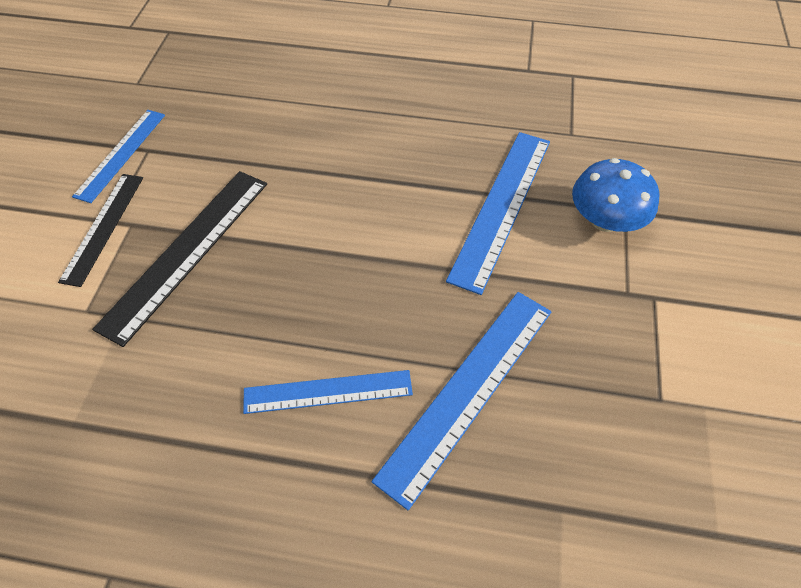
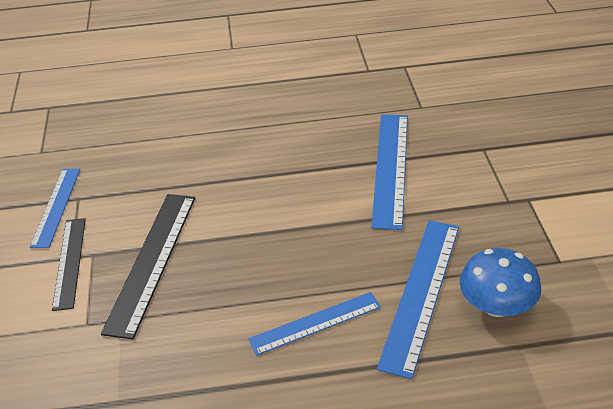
camera: 15 degrees left, 15 degrees down
(605, 220) = (471, 158): blue mushroom -> blue mushroom (496, 305)

